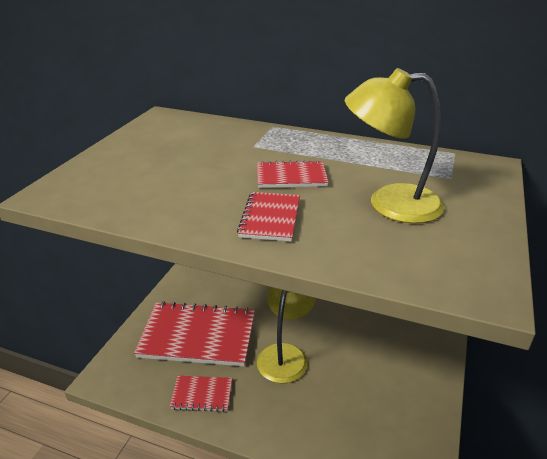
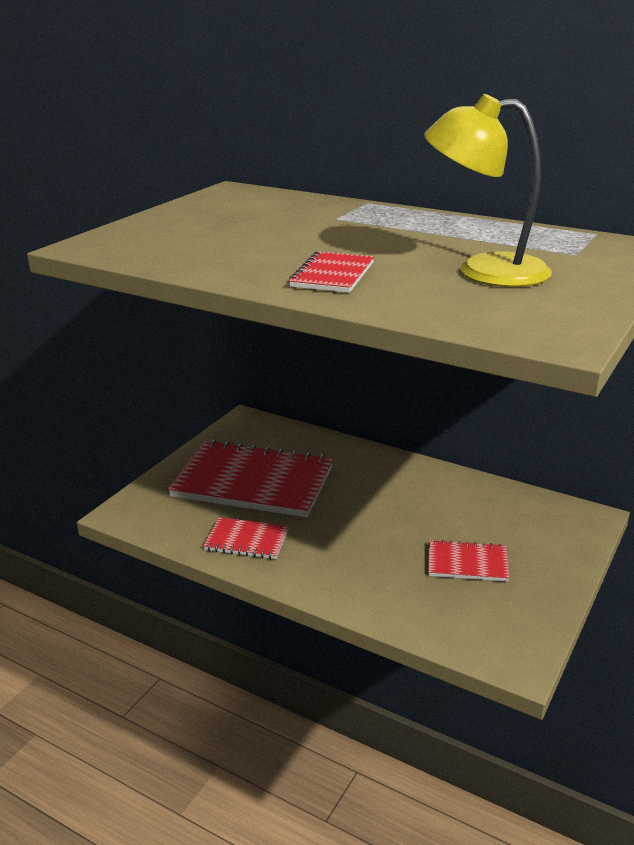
camera: 10 degrees right, 5 degrees down
(285, 354) = (365, 511): yellow lamp -> none
(291, 176) = (372, 244): red notebook -> red notebook (467, 563)

